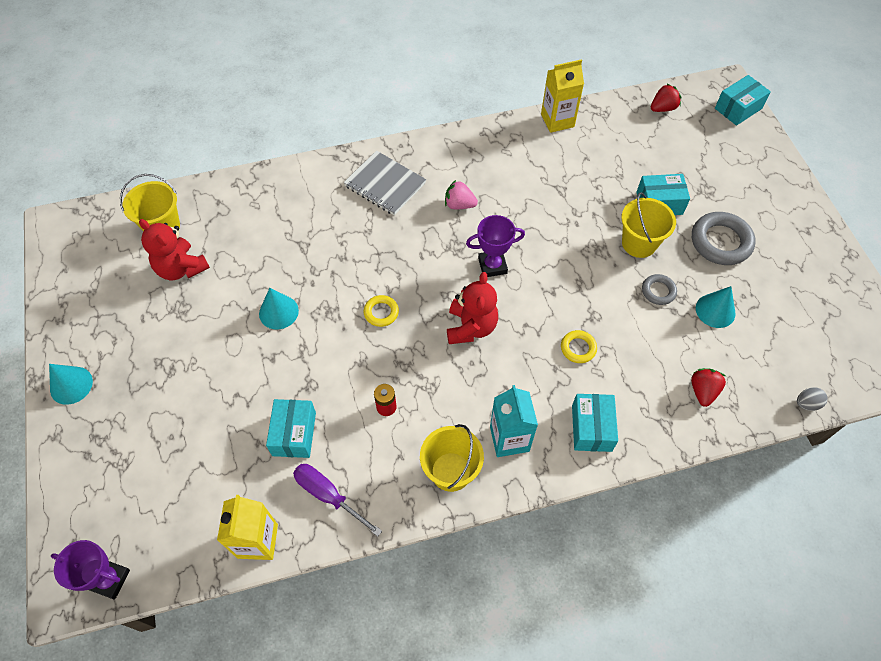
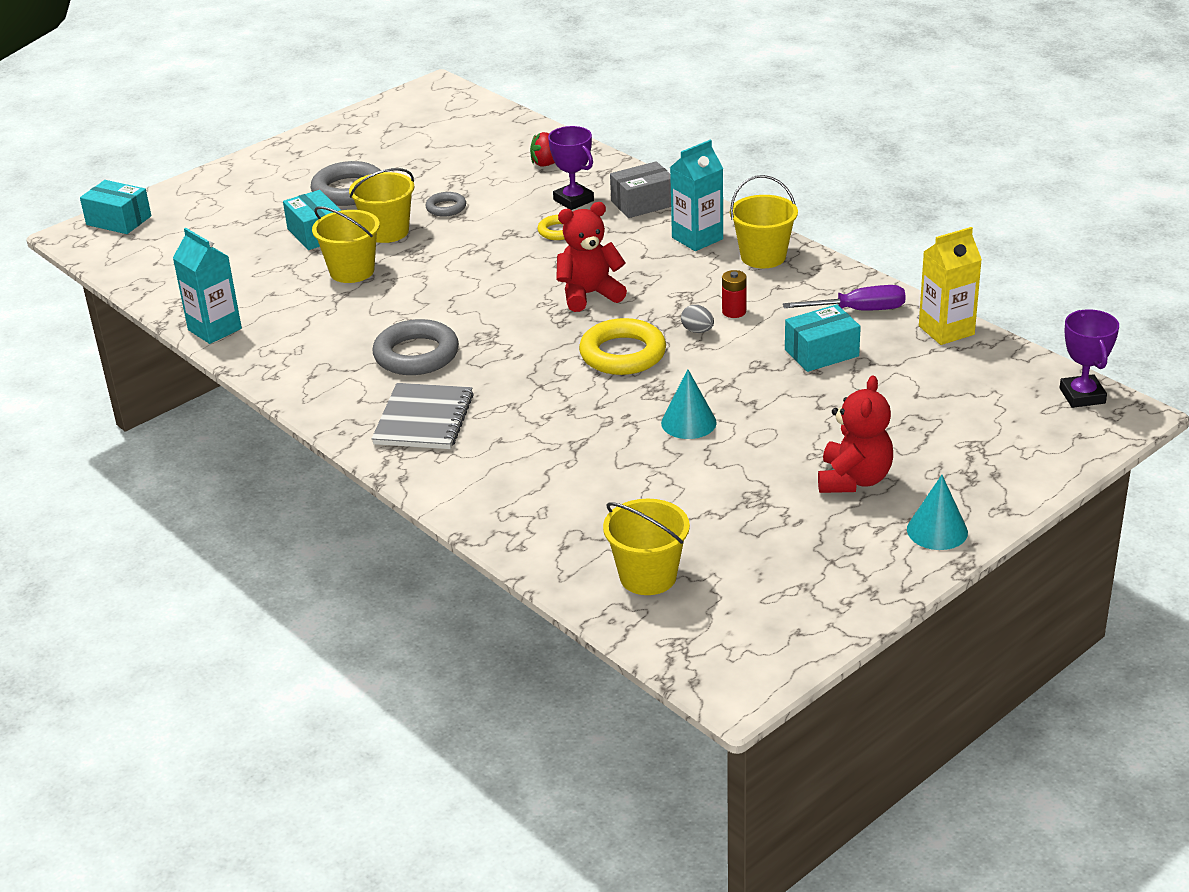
camera: 115 degrees left, 25 degrees down
(181, 268) = (698, 526): red teddy bear -> red teddy bear (854, 480)
(328, 495) = (860, 310): purple screwdriver -> purple screwdriver turned 105 degrees counterclockwise
(381, 312) = (623, 354): yellow ring -> yellow ring, size x1.86
(459, 205) = (416, 355): pink strawberry -> grey ring
(492, 266) = (493, 306): purple trophy -> purple trophy (573, 200)
(557, 120) = (214, 329): yellow carton -> turquoise carton
(591, 206) = (352, 271): none -> yellow bucket
(591, 428) = (643, 203): turquoise box -> grey box
(663, 108) = (146, 265): red strawberry -> none
(715, 310) = (445, 176): turquoise cone -> none
(806, 404) = (516, 119): grey egg -> grey egg (697, 331)

